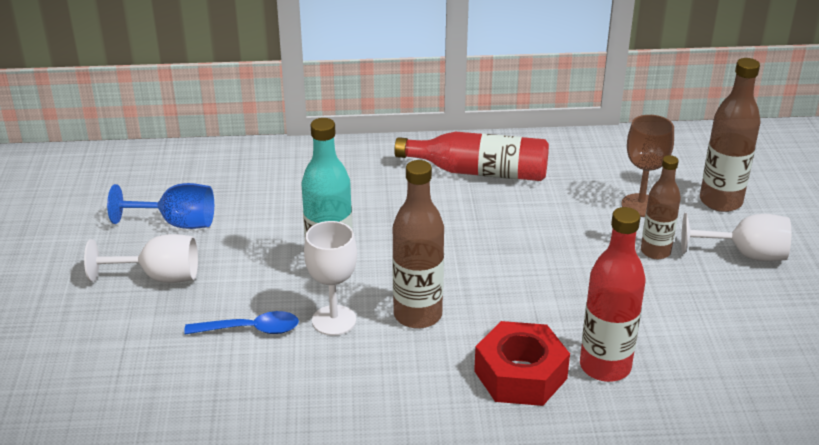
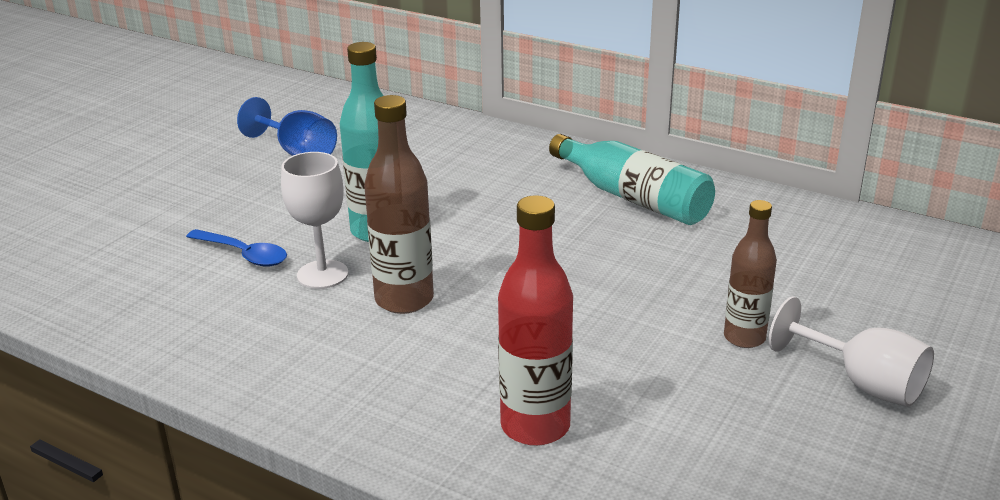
camera: 35 degrees right, 5 degrees down
(159, 277) = (229, 188): white goblet -> none
(479, 172) = (633, 198): red bottle -> turquoise bottle
(520, 375) = (433, 394): red nut -> none
(640, 205) = (784, 287): brown goblet -> none
(720, 201) = (898, 317): brown bottle -> none

